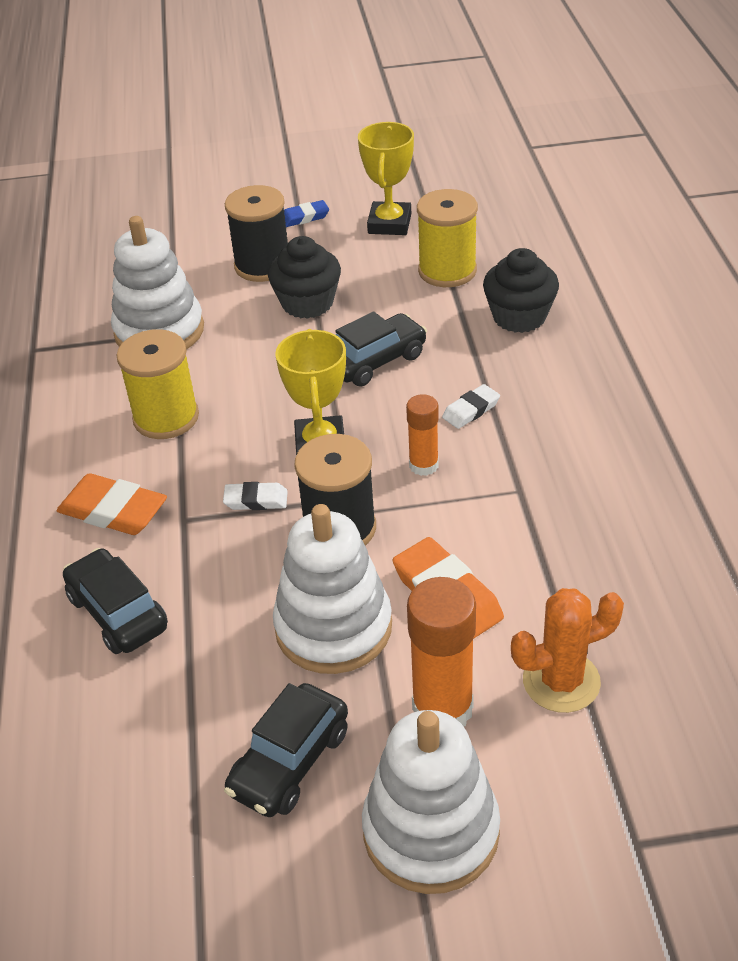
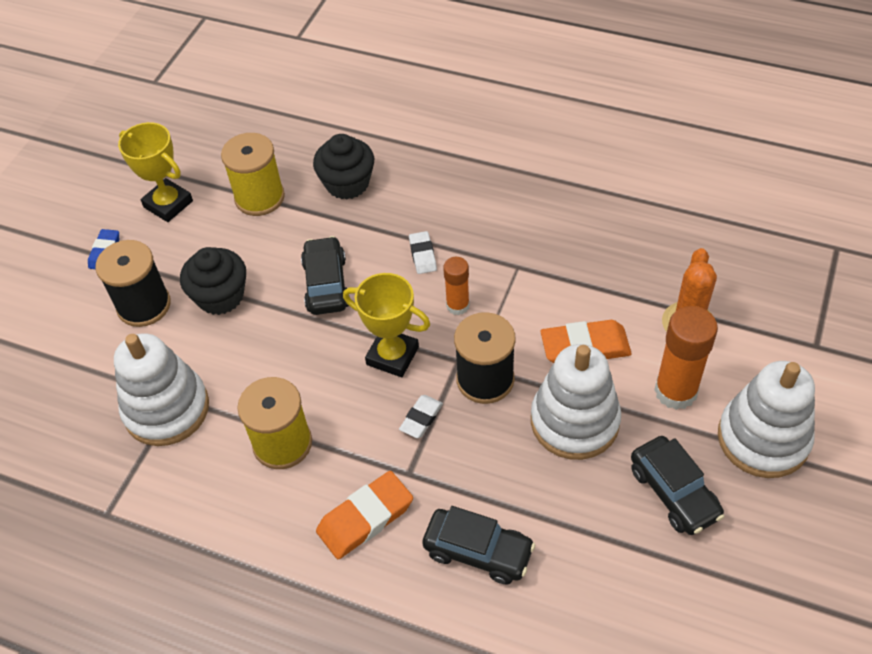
camera: 60 degrees left, 10 degrees up
(117, 613) = (478, 551): black car -> black car turned 150 degrees counterclockwise

